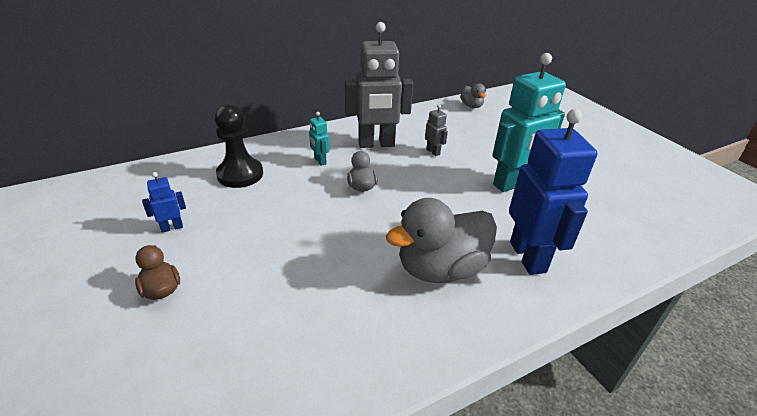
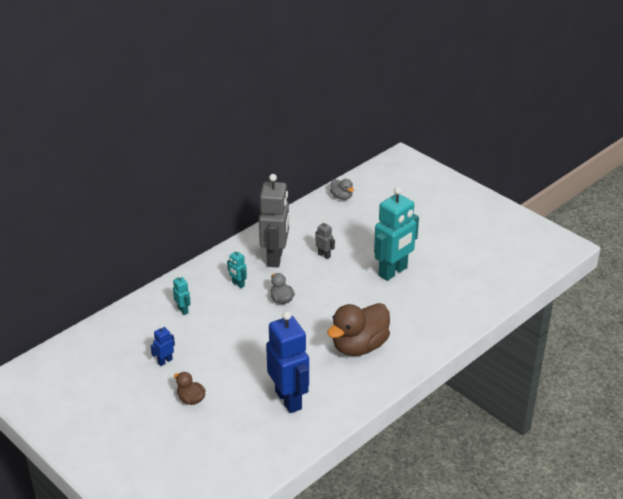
camera: 15 degrees left, 0 degrees up
(240, 174) = (183, 310): black pawn -> turquoise robot
(376, 144) = (275, 258): grey robot -> grey robot turned 60 degrees counterclockwise
(441, 268) = (359, 346): grey duck -> brown duck
(528, 257) = (413, 326): blue robot -> blue robot (289, 400)

